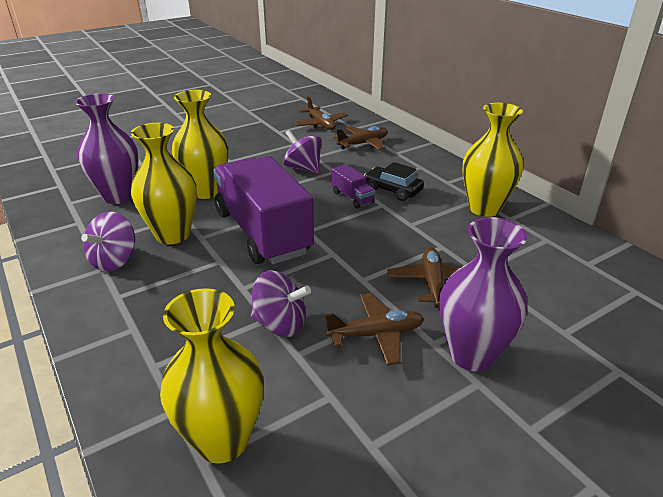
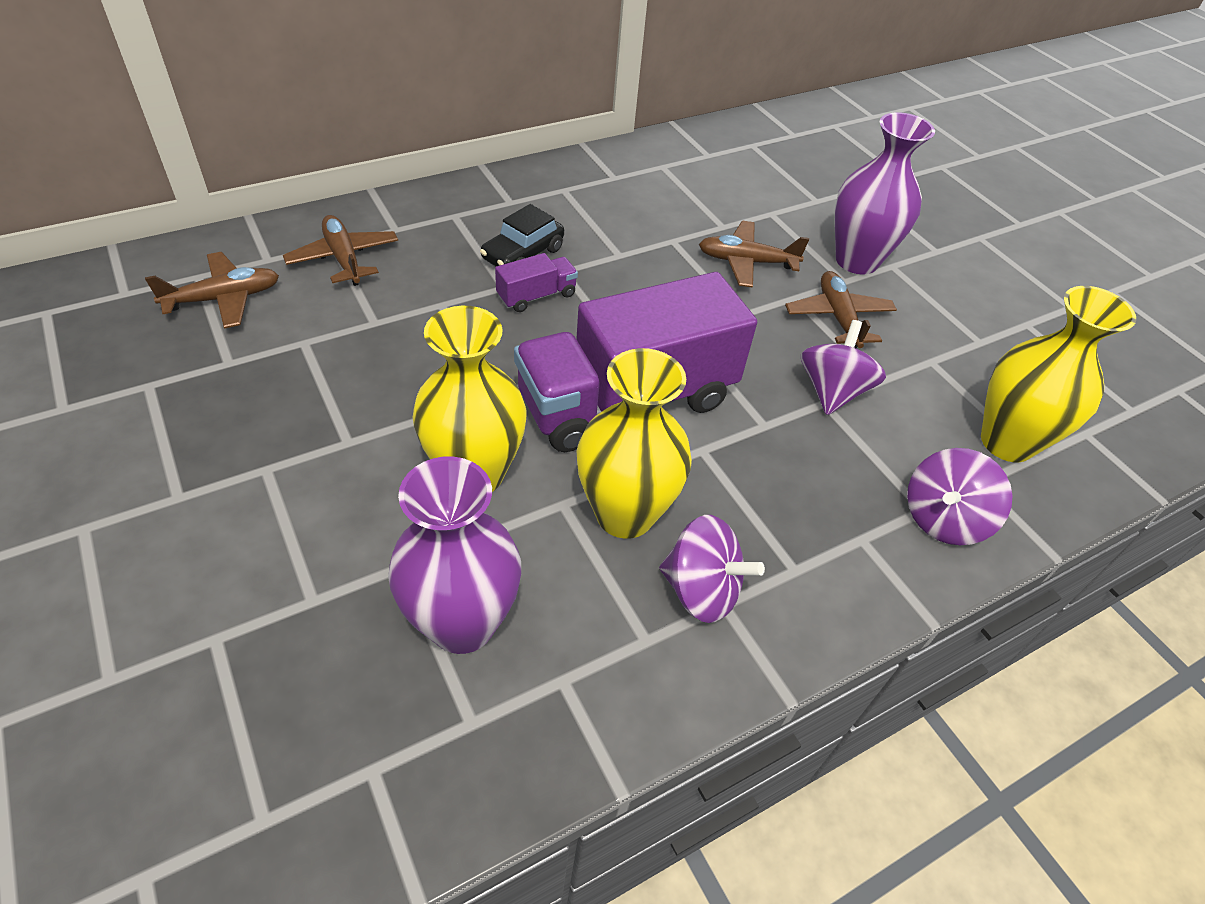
camera: 90 degrees left, 15 degrees up
(303, 168) = (419, 340): purple spinning top -> purple spinning top (943, 518)
(484, 208) = (588, 189): yellow vase -> none

